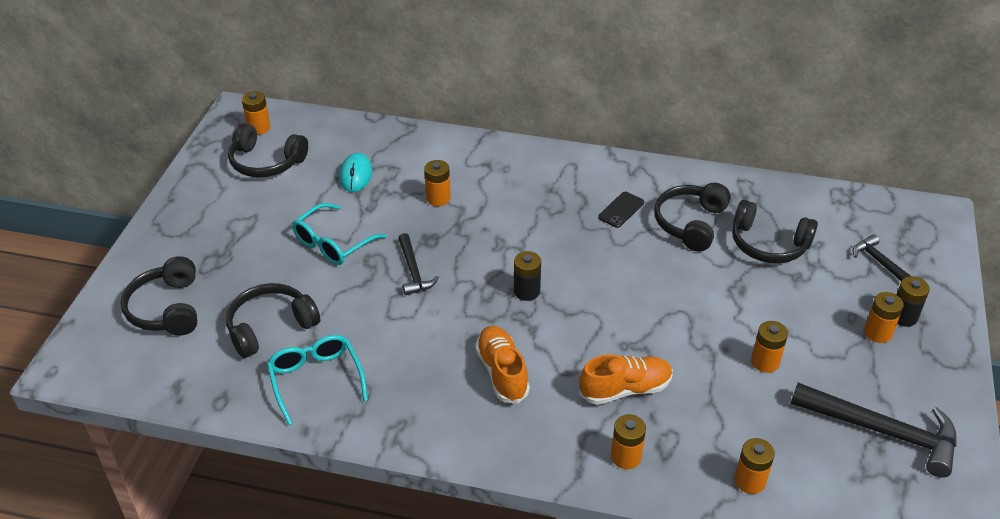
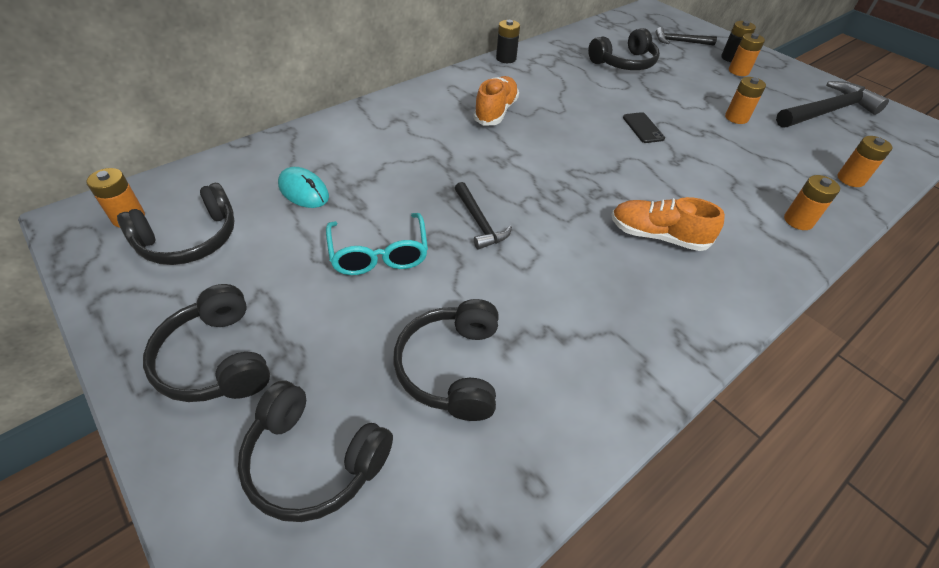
camera: 55 degrees left, 5 degrees up
(316, 379) = (567, 369): turquoise glasses -> none
(413, 271) = (479, 222): black hammer -> black hammer turned 45 degrees clockwise
(438, 198) = (402, 162): orange battery -> none
(526, 291) = (571, 175): black battery -> black battery (506, 58)
(621, 210) = (527, 93): black phone -> black phone (643, 128)
(625, 389) = (723, 185): orange shoe -> orange shoe (495, 112)
(690, 223) = (573, 76): black headphones -> black headphones (216, 359)

